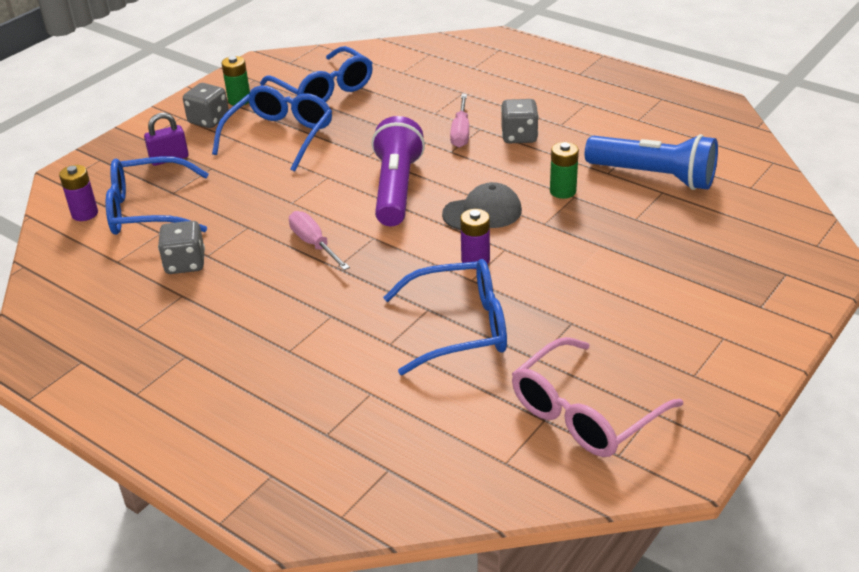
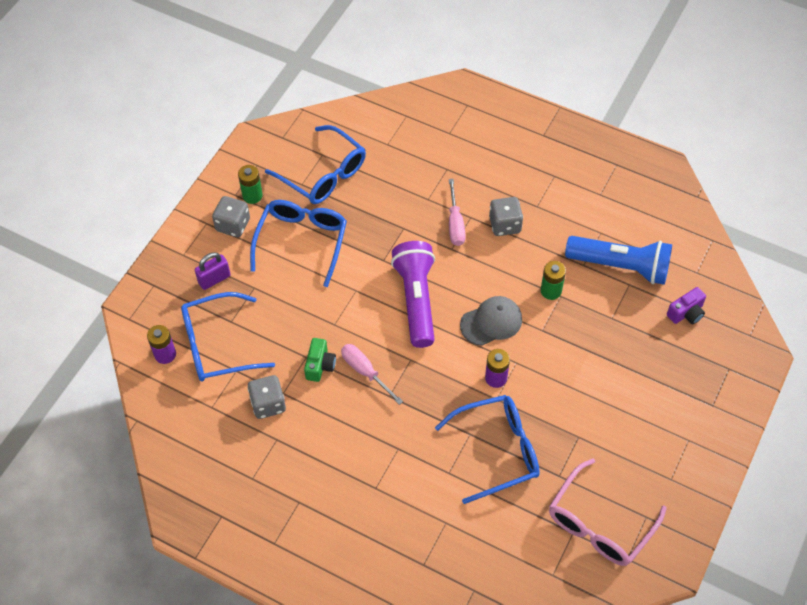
camera: 10 degrees left, 20 degrees up
(261, 235) = (320, 365): none -> green camera
(733, 220) = (686, 313): none -> purple camera

